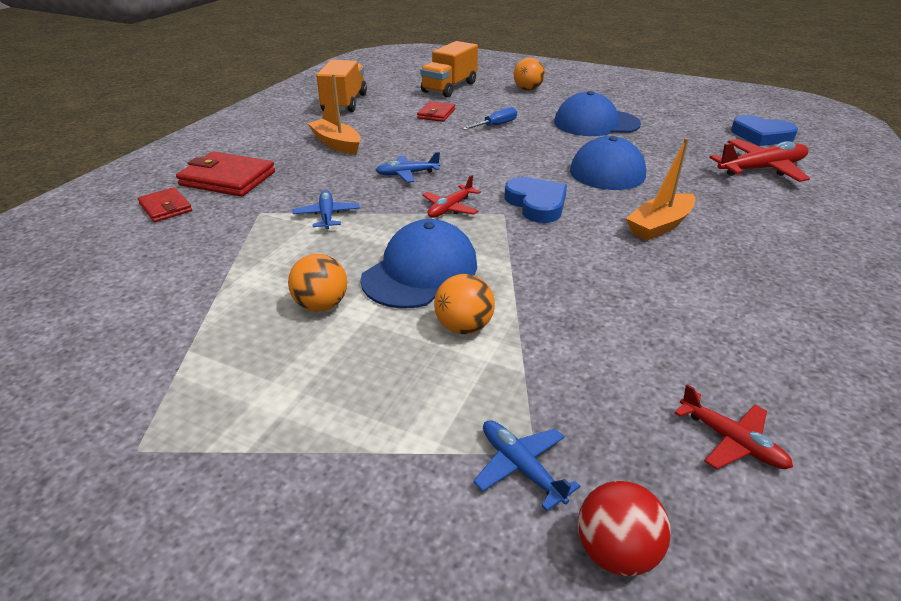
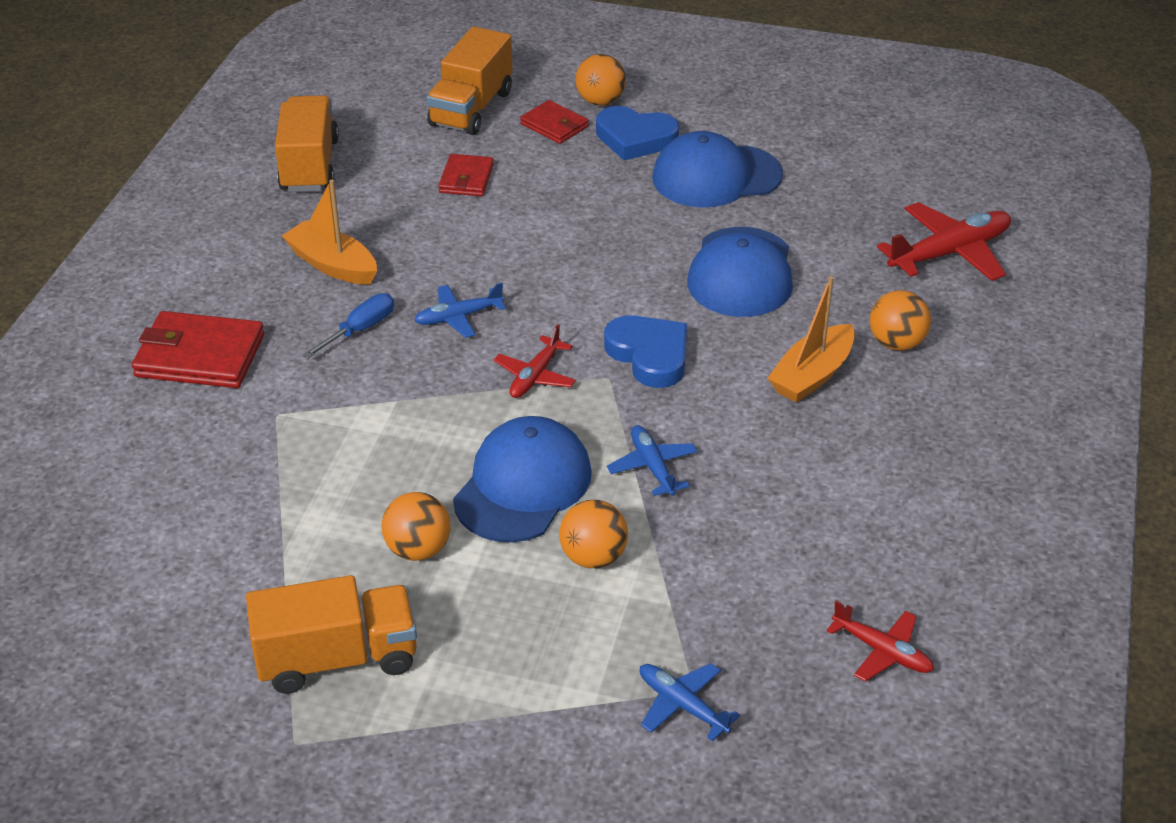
camera: 10 degrees left, 5 degrees up
(166, 207) = (139, 421): red wallet -> red wallet (554, 125)
(215, 380) = (337, 658): none -> orange truck
(327, 215) = (372, 409): blue plane -> blue plane (652, 467)
(496, 125) = (565, 197): blue screwdriver -> blue screwdriver (360, 330)
(616, 551) = (776, 766): red ball -> none
(726, 213) = (896, 343): none -> orange ball
(761, 136) = (957, 180): blue heart -> blue heart (635, 138)

